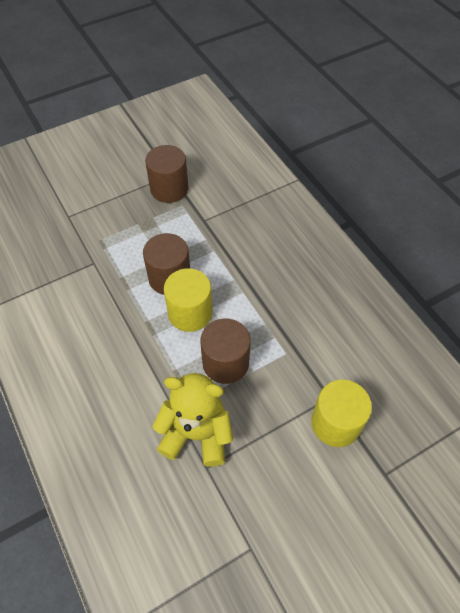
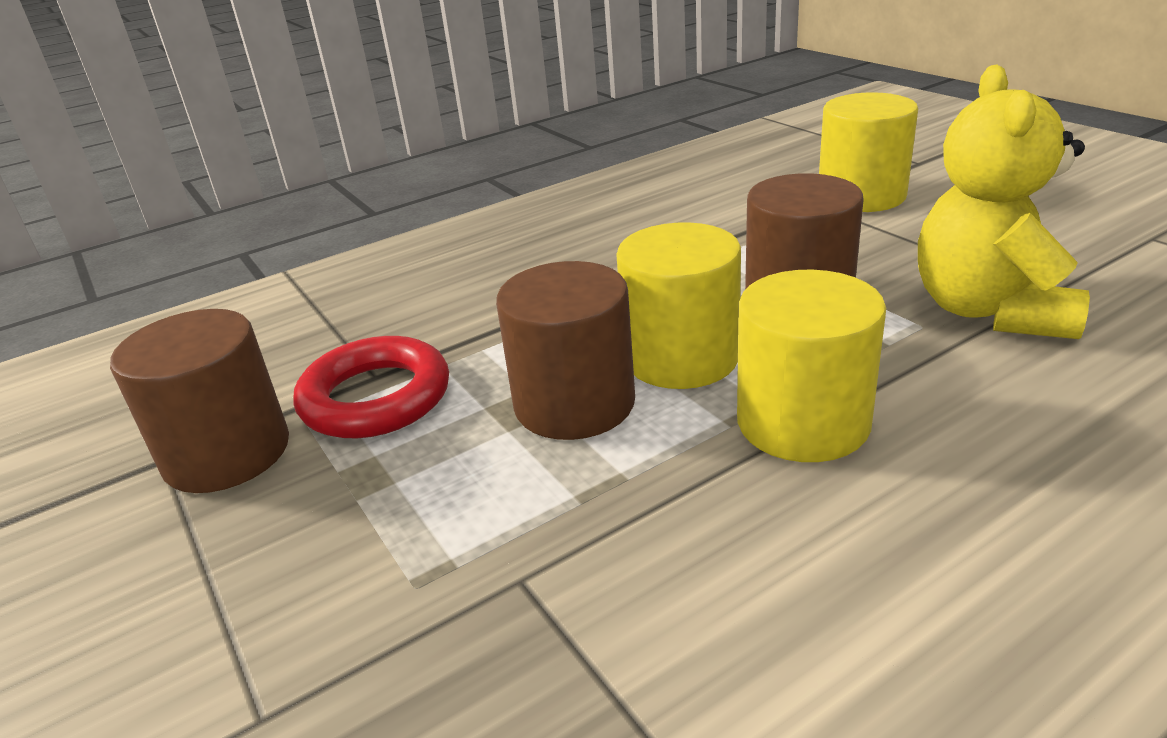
camera: 90 degrees left, 25 degrees down
(139, 343) = (803, 422): none -> yellow cylinder
(189, 222) = (375, 397): none -> red ring

